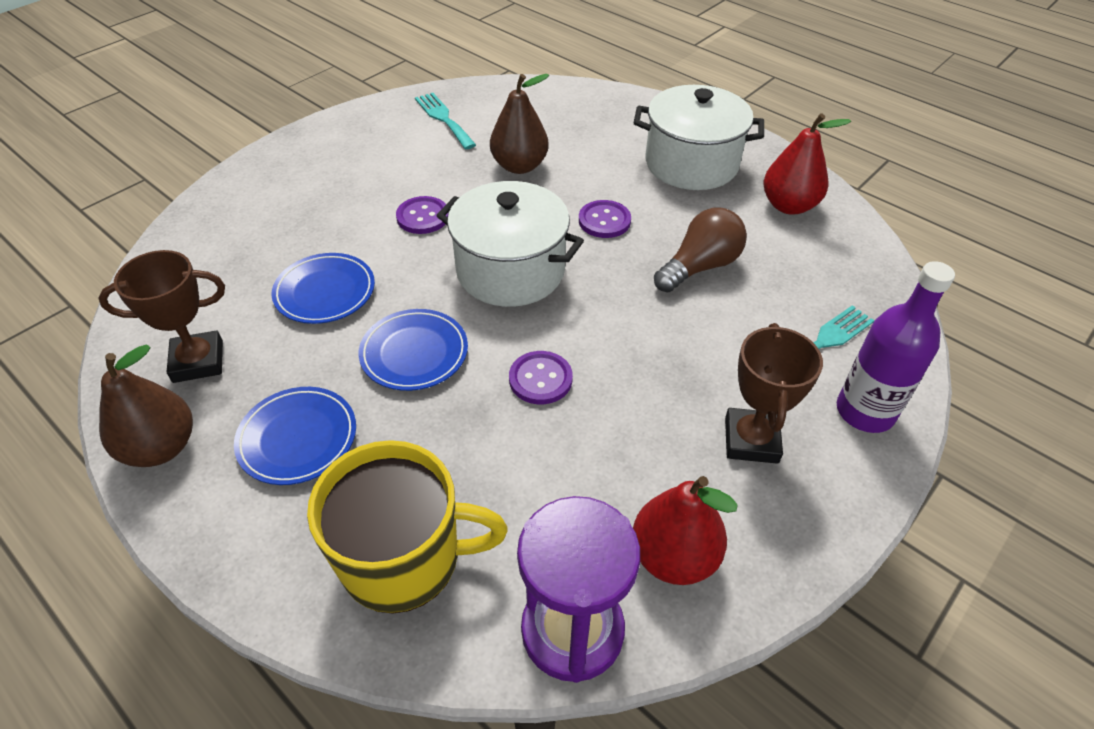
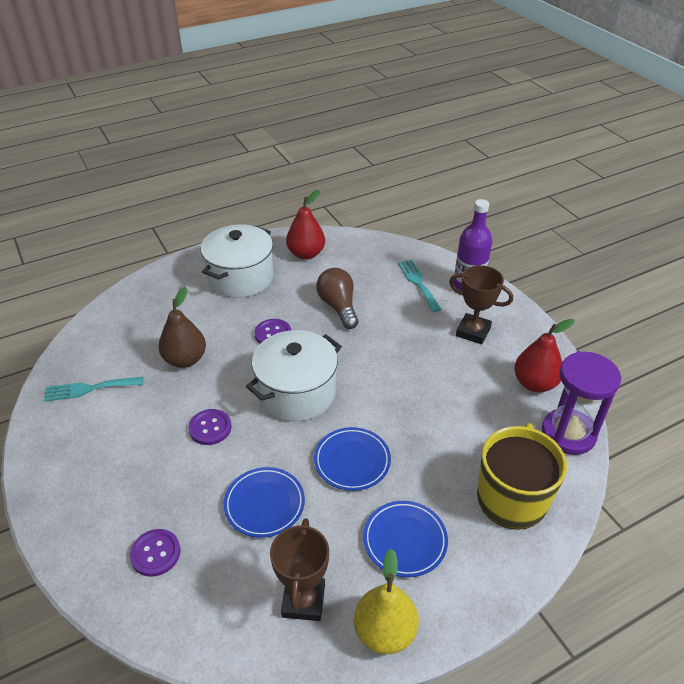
camera: 70 degrees left, 5 degrees down
(161, 447) = (385, 631): brown pear -> yellow pear
(540, 379) = (400, 403): purple button -> purple button (155, 553)

